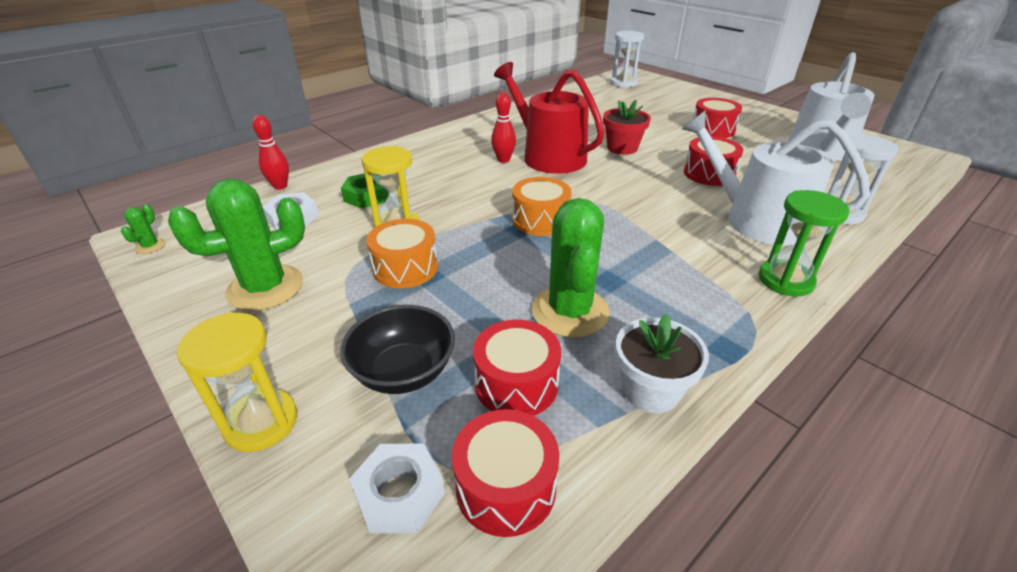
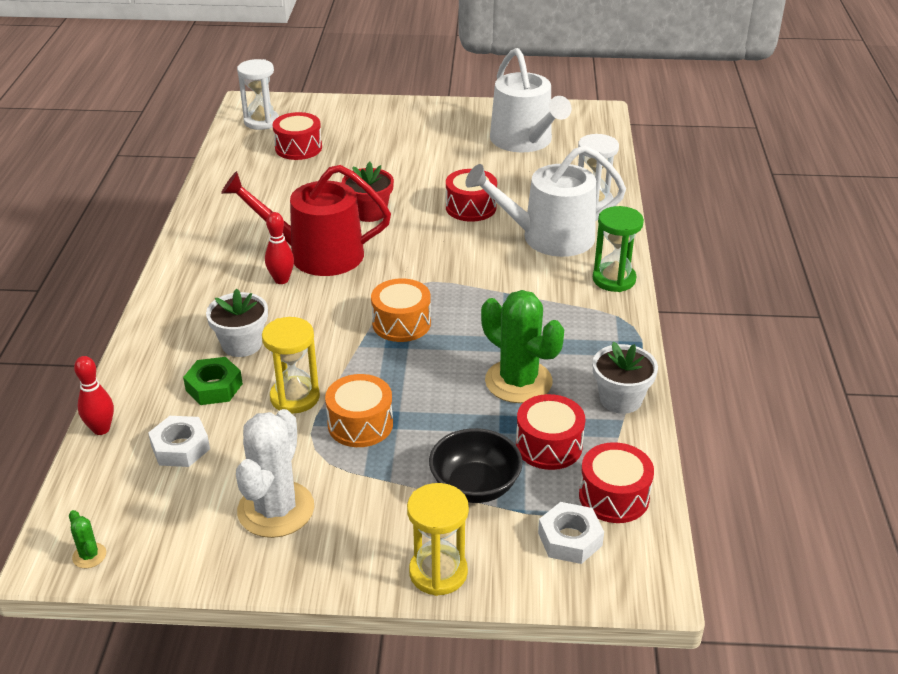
camera: 45 degrees left, 0 degrees up
(265, 288) = (276, 509): green cactus -> white cactus
(422, 182) = (242, 344): none -> white flower pot
(712, 130) = (419, 153): red drum -> red drum (298, 148)

